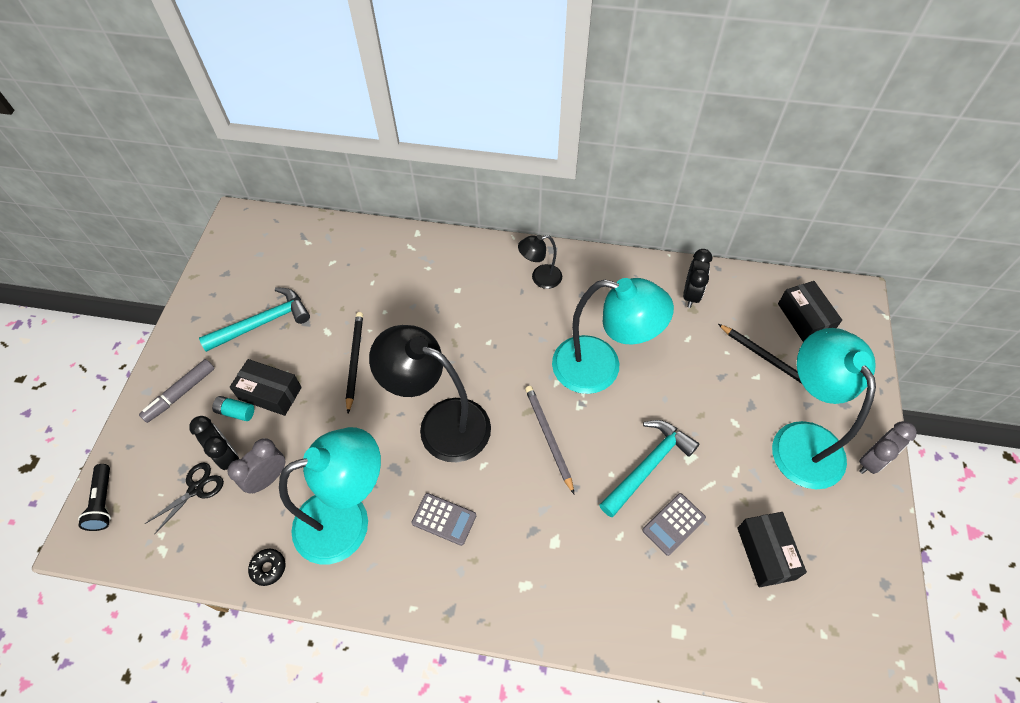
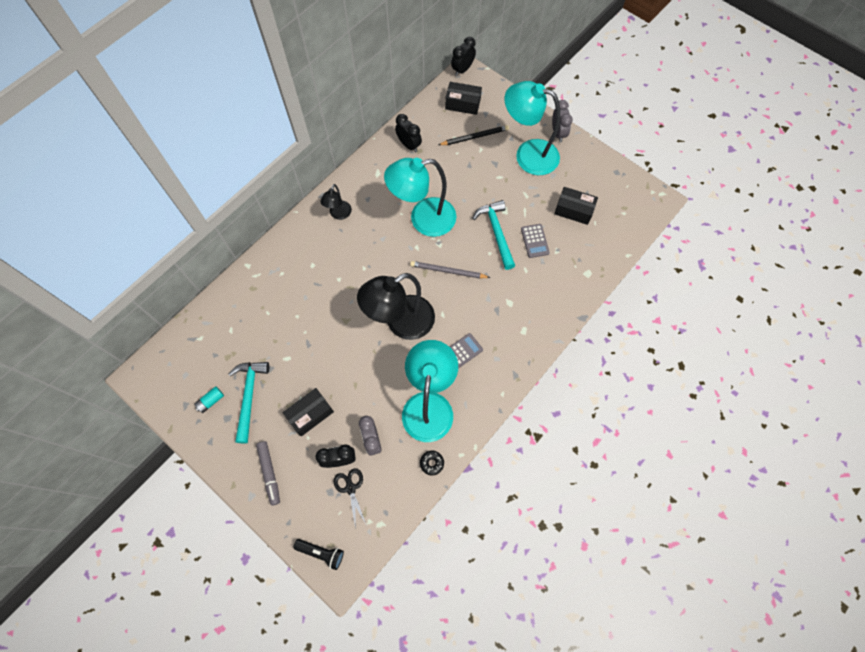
camera: 60 degrees left, 10 degrees up
(236, 412) = (309, 442): turquoise battery -> turquoise battery (211, 401)
(354, 361) = (322, 351): black pencil -> none
(600, 368) = (423, 219): turquoise lamp -> turquoise lamp turned 150 degrees counterclockwise
(854, 290) = (462, 70): none -> black clock

